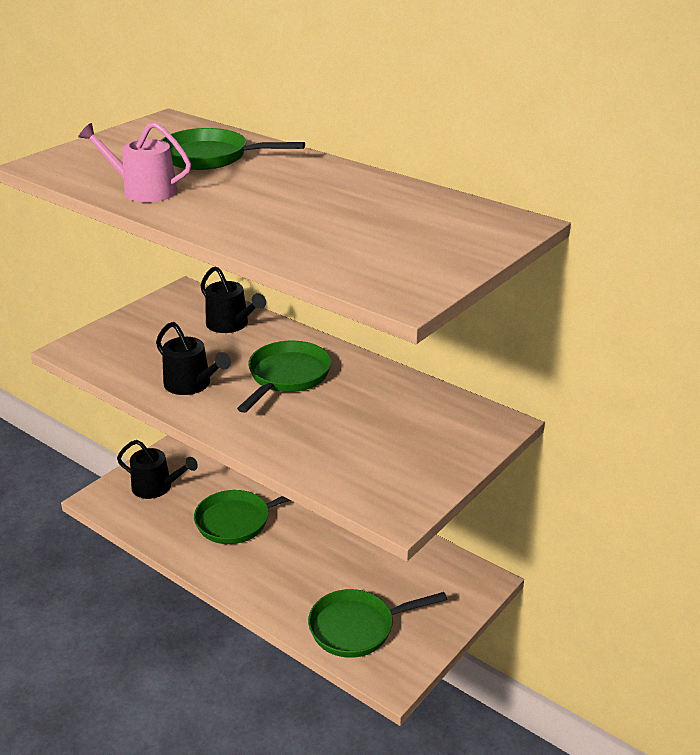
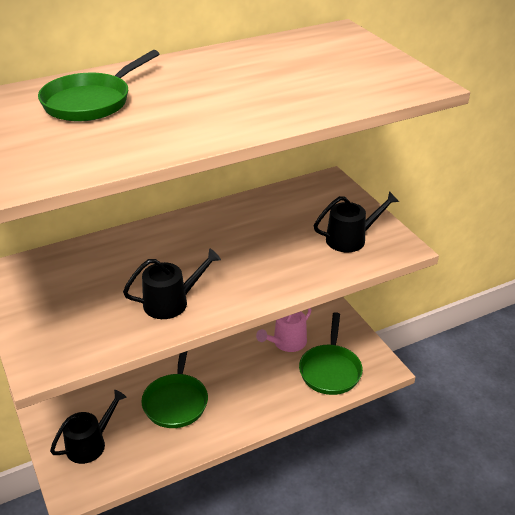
camera: 65 degrees left, 5 degrees up
(143, 190) = (136, 143): pink watering can -> pink watering can (287, 342)
(231, 324) = (93, 259): black watering can -> black watering can (350, 239)
(287, 377) = (202, 250): green pan -> none

